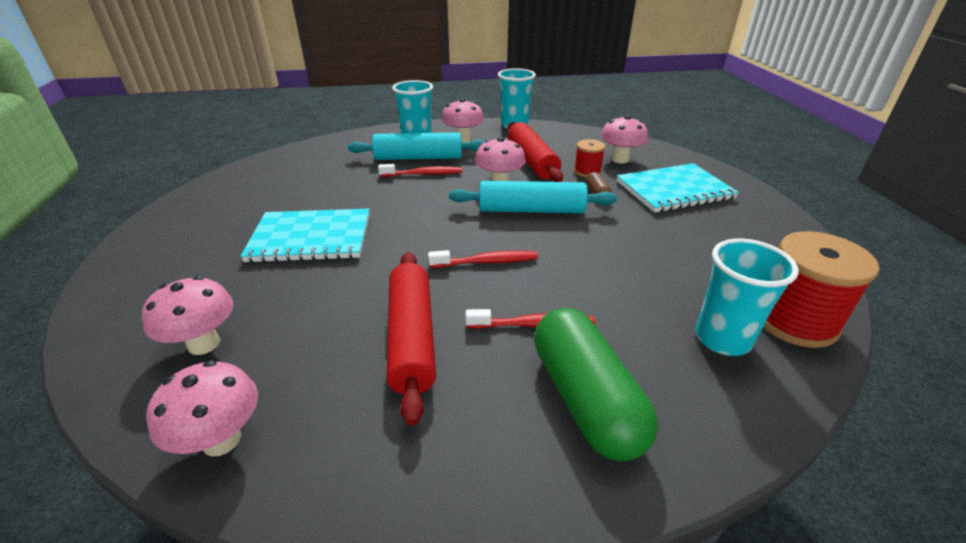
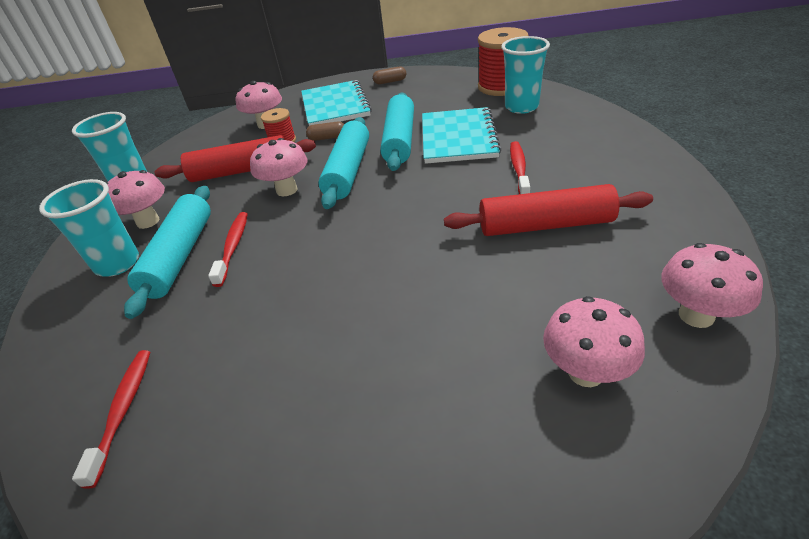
camera: 80 degrees left, 5 degrees up
(311, 238) = (371, 327): turquoise notebook -> turquoise notebook (458, 137)
(487, 262) = (434, 192): red toothbrush -> red toothbrush (123, 410)
(585, 398) = (587, 151): green capsule -> none
(598, 236) = (400, 140): none -> turquoise rolling pin
(760, 220) = (390, 82): none -> brown capsule

